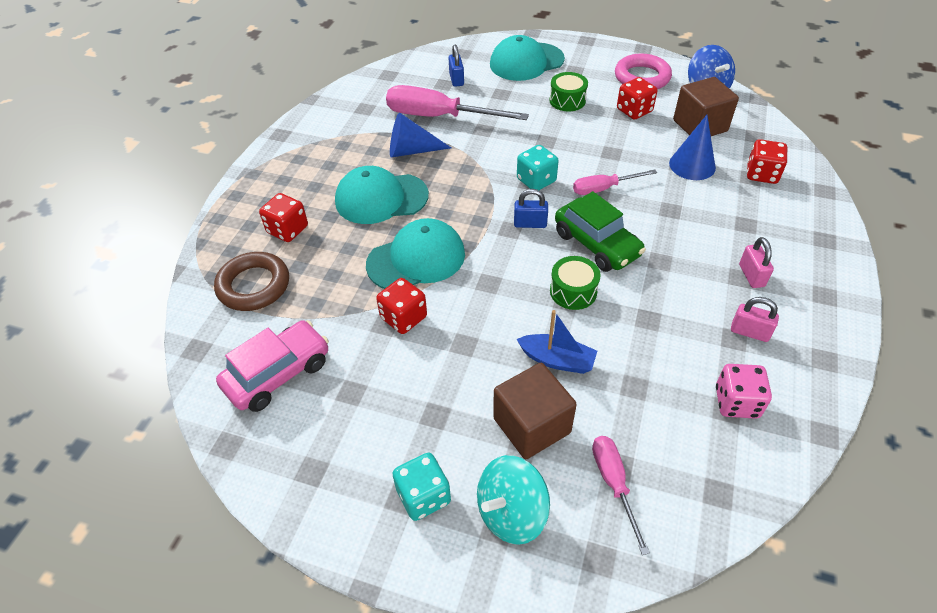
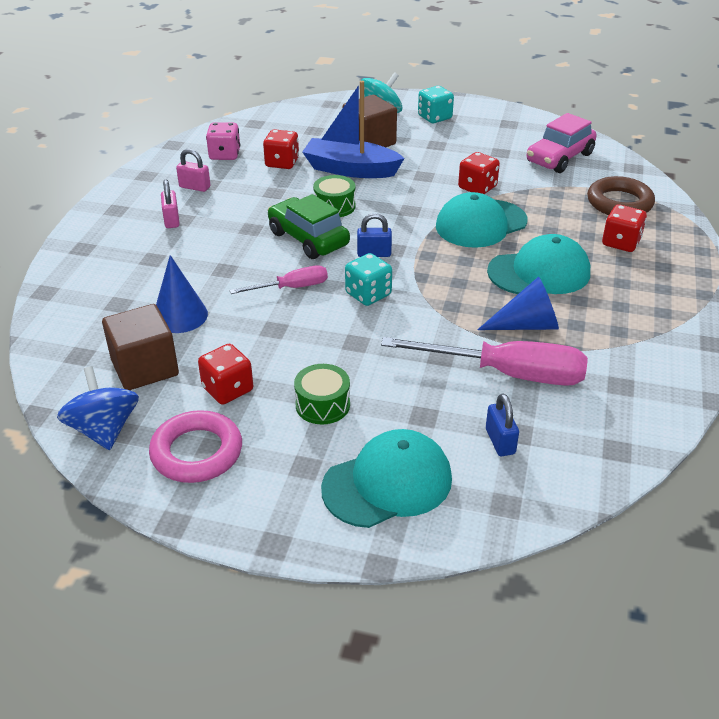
camera: 175 degrees right, 10 degrees down
(557, 360) = (350, 169): blue boat -> blue boat, size x1.64
(614, 484) = (318, 124): pink screwdriver -> none
(761, 174) = (103, 307): red dice -> red dice (282, 163)

